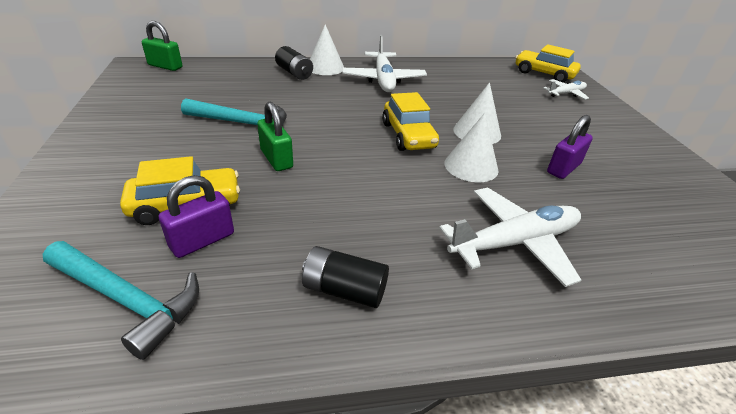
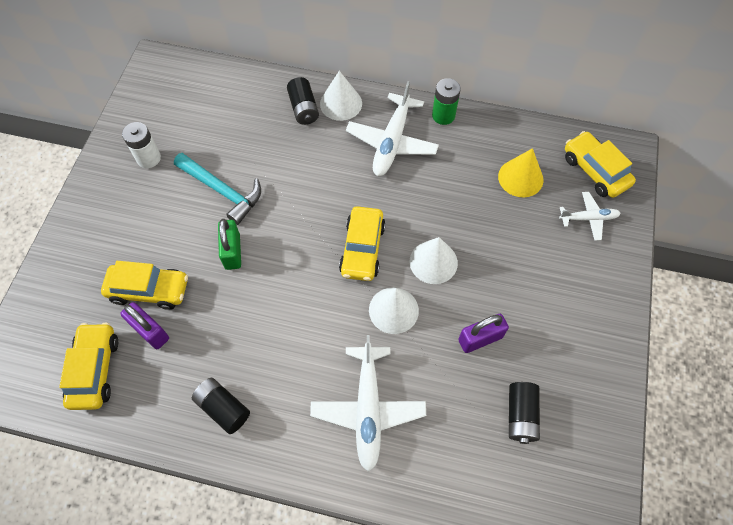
camera: 25 degrees right, 25 degrees up
(127, 300) = (94, 370): turquoise hammer -> yellow car
(148, 115) = (148, 158): none -> white battery
(165, 66) = (182, 69): green padlock -> none
(202, 240) = (150, 331): purple padlock -> purple padlock turned 60 degrees clockwise
(412, 64) = (443, 115): none -> green battery
(497, 83) = (520, 178): none -> yellow cone
(514, 243) = (368, 409): white plane -> white plane turned 90 degrees clockwise
(654, 209) = (520, 415): none -> black battery

